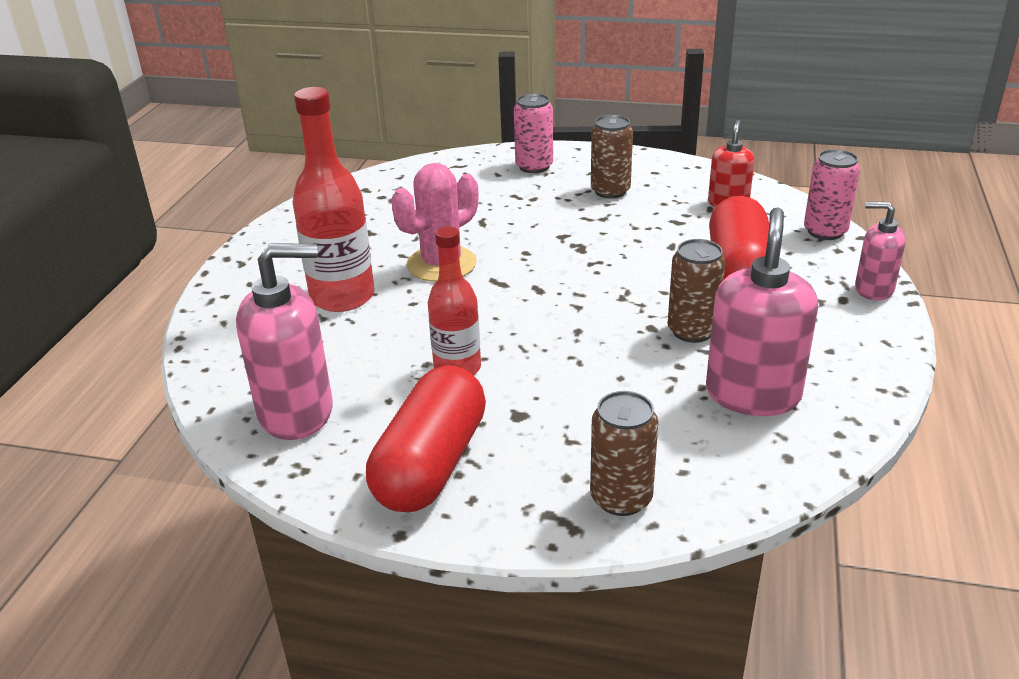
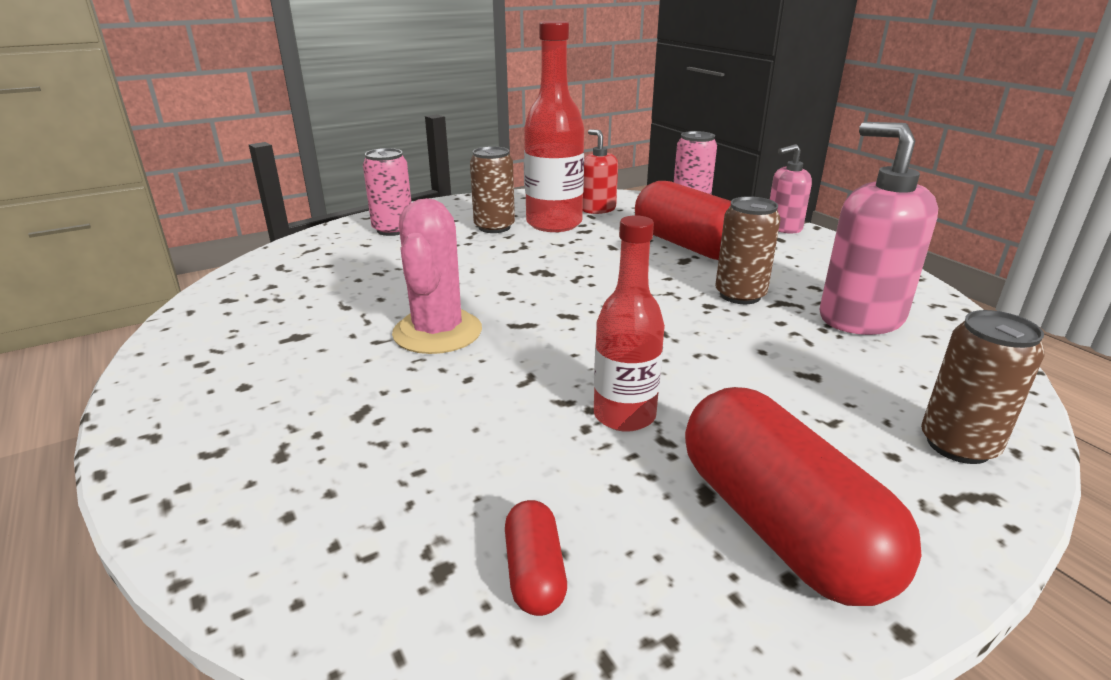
camera: 45 degrees left, 5 degrees down
(297, 413) = (535, 573): pink soap dispenser -> red capsule
(342, 297) = (372, 410): red bottle -> red bottle (554, 223)

